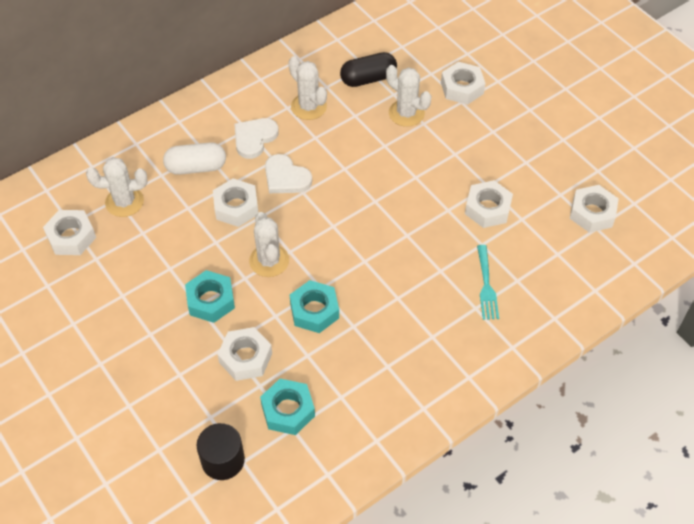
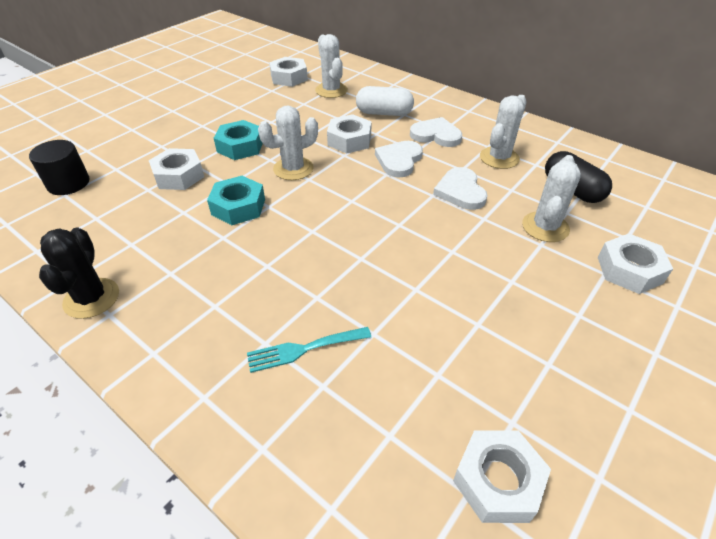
camera: 75 degrees right, 10 degrees down
(196, 167) = (384, 113): white capsule -> white capsule turned 60 degrees counterclockwise
(288, 410) = (117, 211): turquoise nut -> none
(346, 148) = (460, 191): none -> white heart
(402, 422) = (91, 298): none -> black cactus
(487, 208) = (437, 330): white nut -> none

